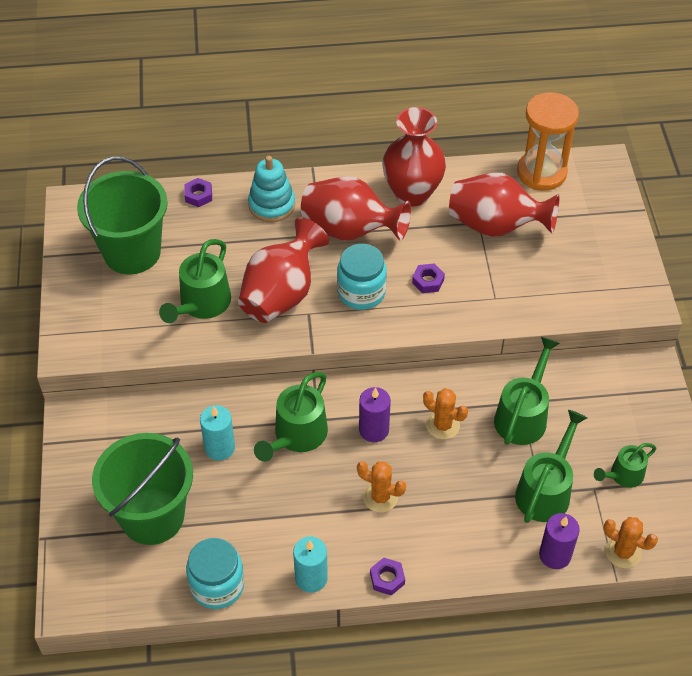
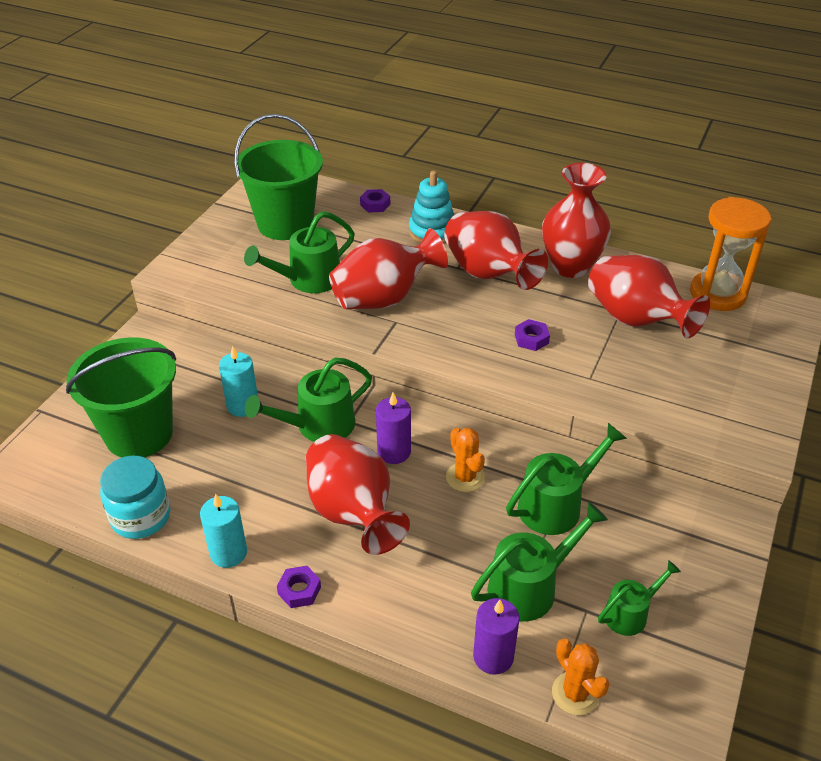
camera: 30 degrees right, 10 degrees down
(361, 292) = (459, 324): turquoise jar -> none
(380, 497) = (353, 513): orange cactus -> red vase
(623, 475) = (630, 613): green watering can -> green watering can turned 150 degrees clockwise

